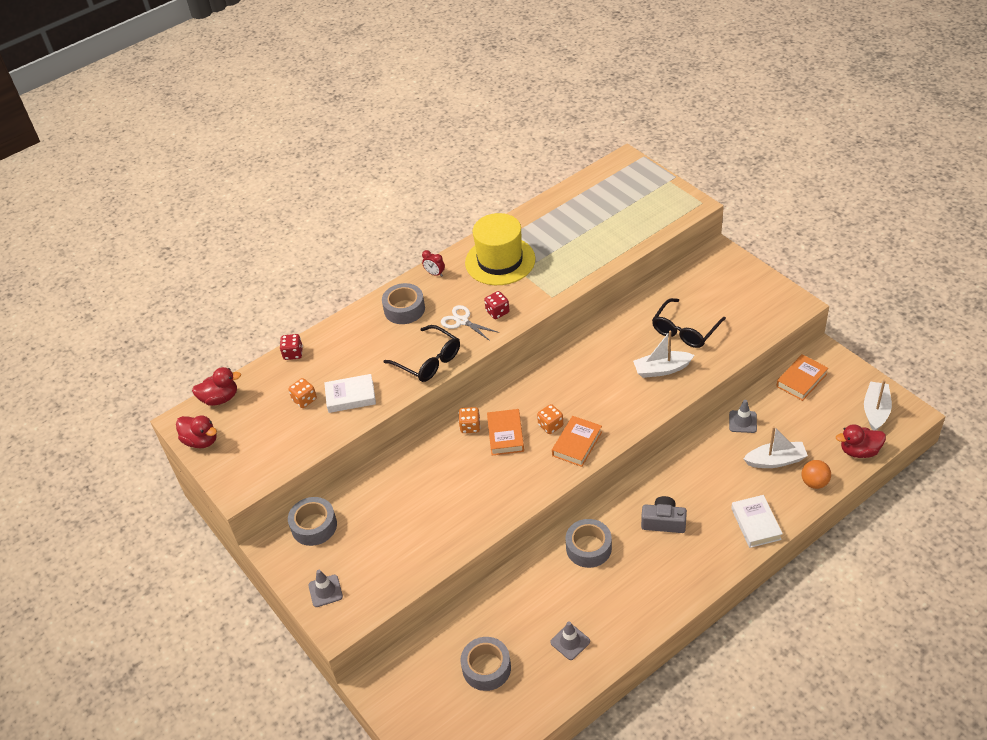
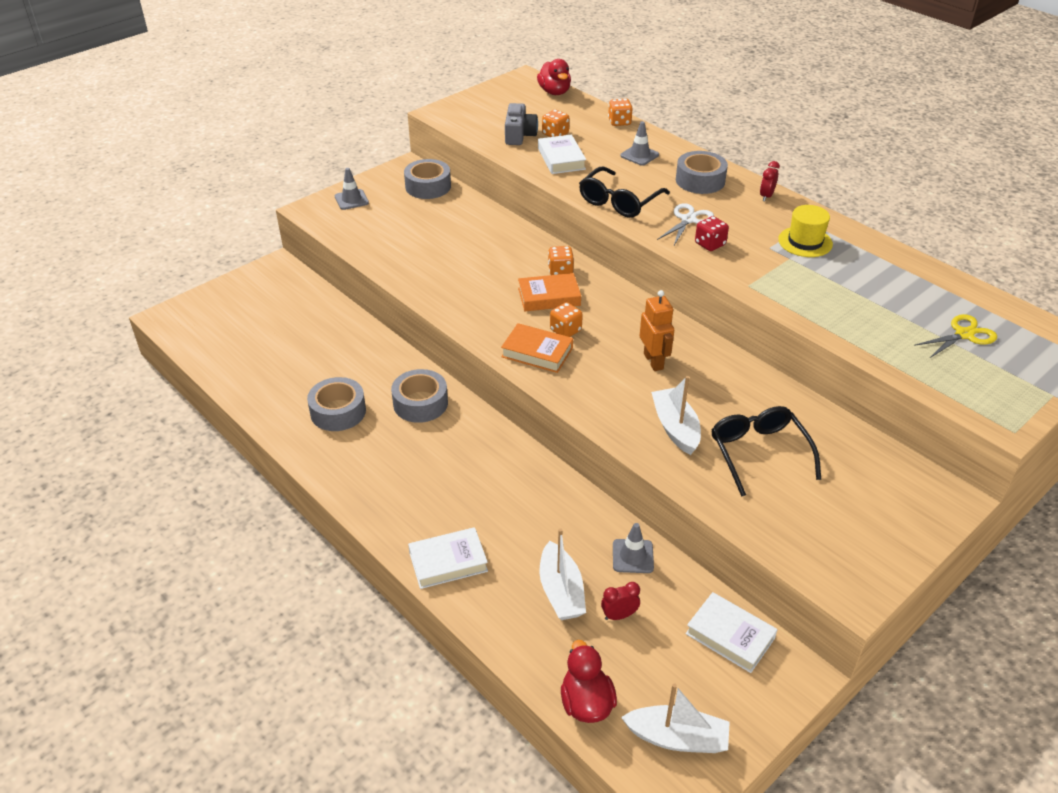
camera: 80 degrees right, 5 degrees down
(201, 441) = (501, 89): red duck -> none
(293, 353) = (619, 122): red dice -> orange dice
(486, 668) = (278, 334): grey tape -> grey tape (338, 411)
(500, 261) = (805, 242): yellow hat -> yellow hat, size x0.57
(570, 642) = (297, 391): grey traffic cone -> grey traffic cone (639, 155)
(590, 375) = (654, 361): none -> orange robot
(611, 204) = (964, 334): none -> yellow scissors
(663, 522) = (455, 468): grey camera -> grey camera (519, 135)
(685, 330) = (759, 453): black glasses -> black glasses turned 45 degrees clockwise
(792, 432) = (619, 615): none -> red clock
(801, 380) = (730, 636): orange book -> white book
(814, 482) = (521, 636): orange ball -> none

